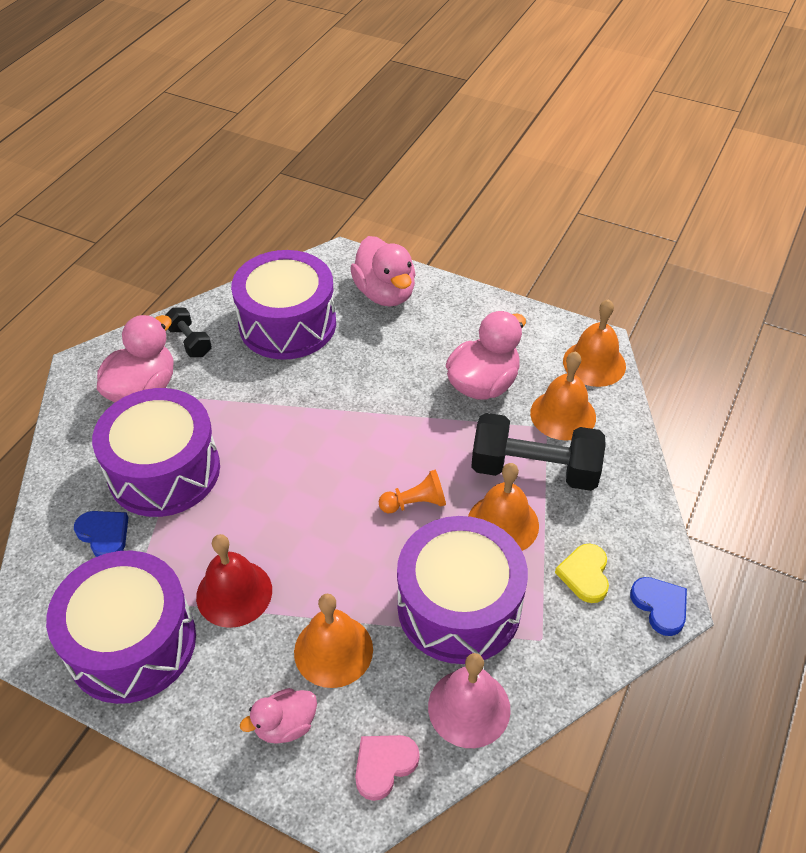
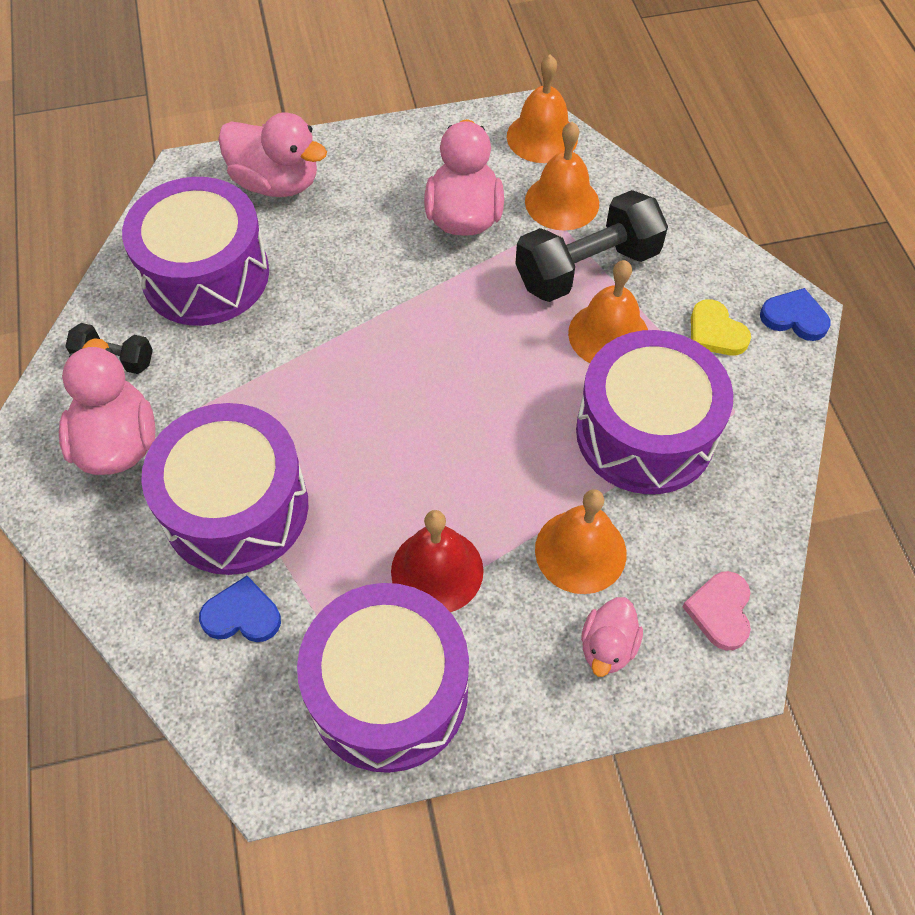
camera: 40 degrees left, 10 degrees up
(415, 503) = (515, 368): orange pawn -> none
(469, 707) = (737, 511): pink bell -> none

